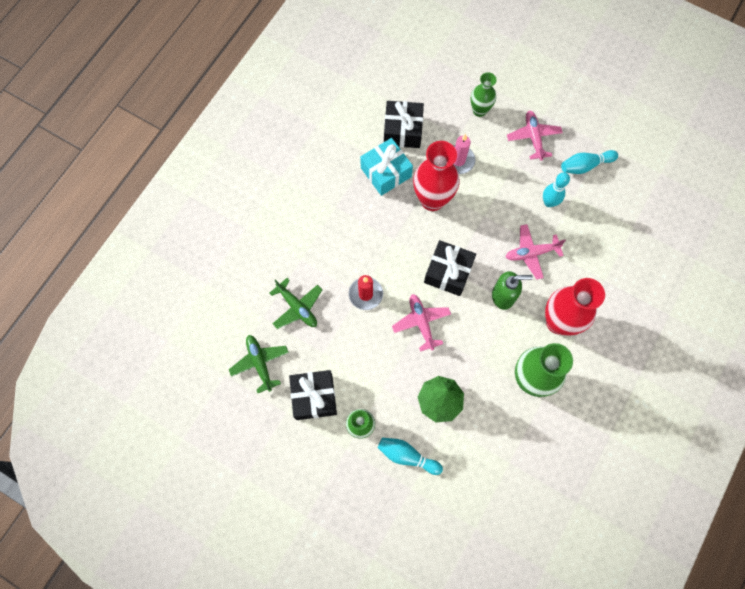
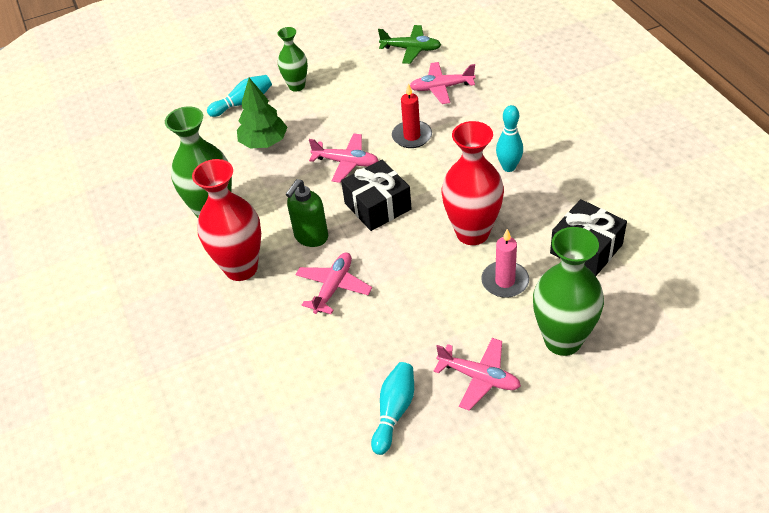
camera: 130 degrees right, 25 degrees down
(297, 307) = (441, 88): green plane -> pink plane
(314, 397) = (349, 69): black gift -> none
(386, 172) = (539, 209): turquoise gift -> none
(479, 110) = (563, 340): green vase -> green vase, size x1.70
(549, 202) = (378, 341): turquoise bowling pin -> turquoise bowling pin (508, 167)

